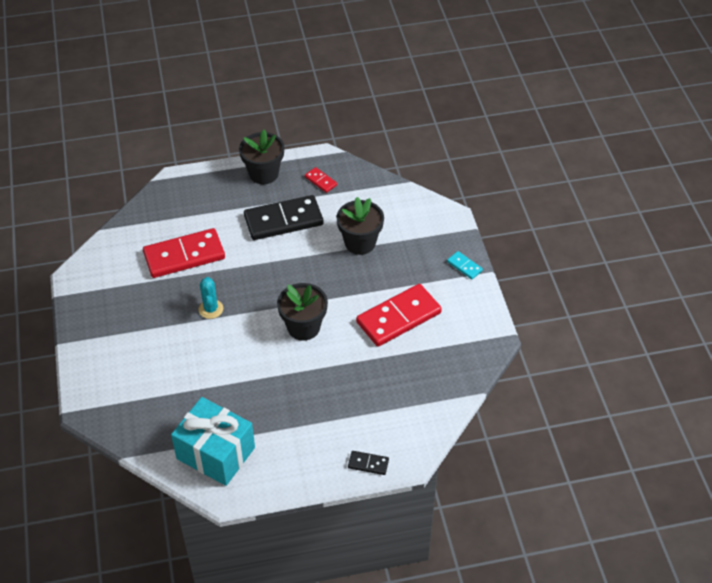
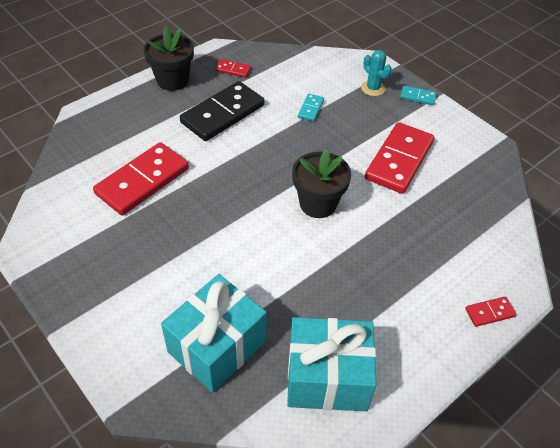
camera: 30 degrees left, 0 degrees up
(157, 400) = (217, 346): none -> turquoise gift
(211, 309) = (209, 223): turquoise cactus -> turquoise cactus (373, 88)
(360, 243) = (310, 109): black flower pot -> turquoise domino
(368, 464) = (489, 312): black domino -> red domino

